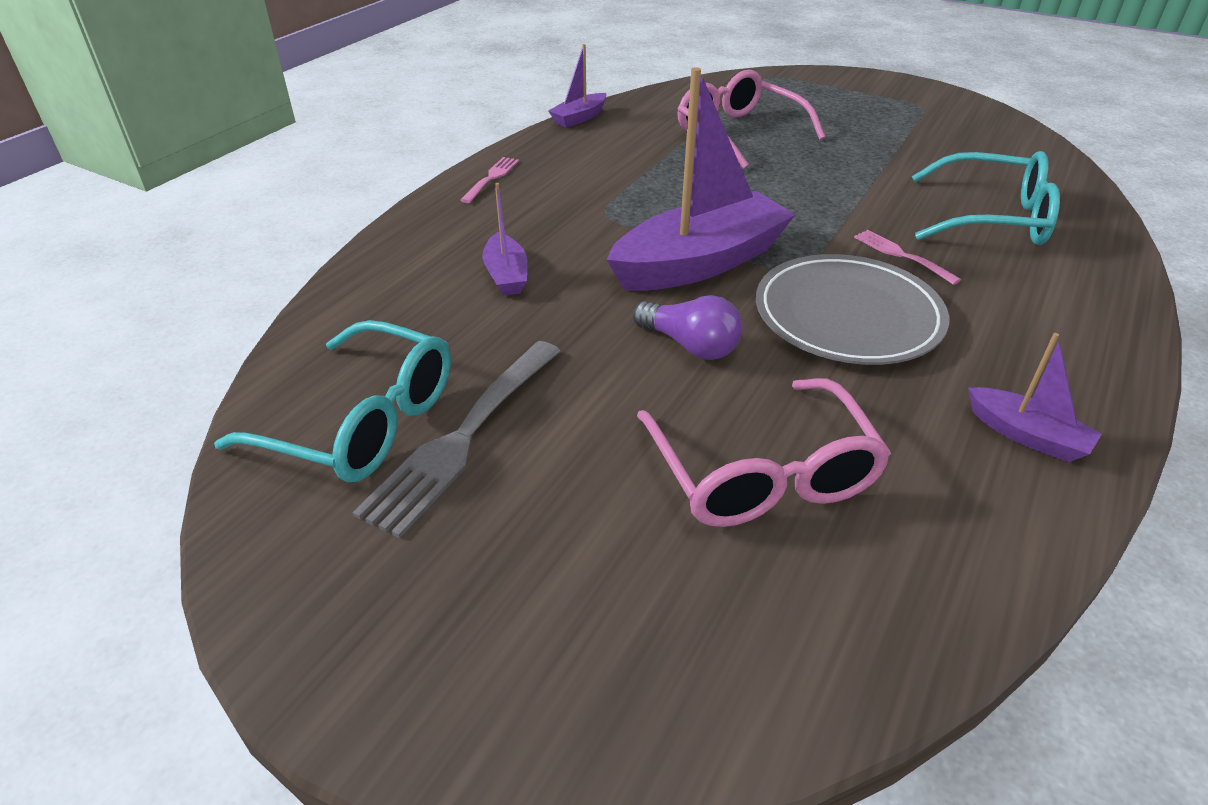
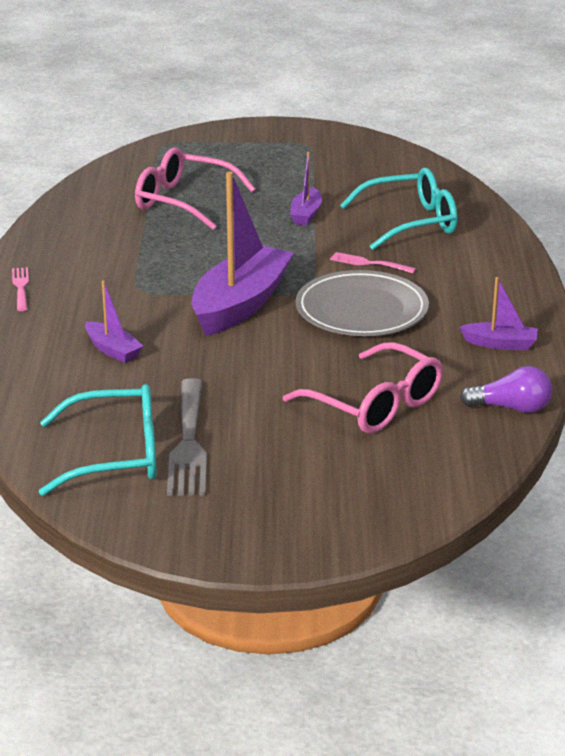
camera: 30 degrees left, 10 degrees down
(579, 118) = (39, 220): purple boat -> purple boat (306, 214)
(690, 345) = (279, 355): purple light bulb -> purple light bulb (511, 408)

